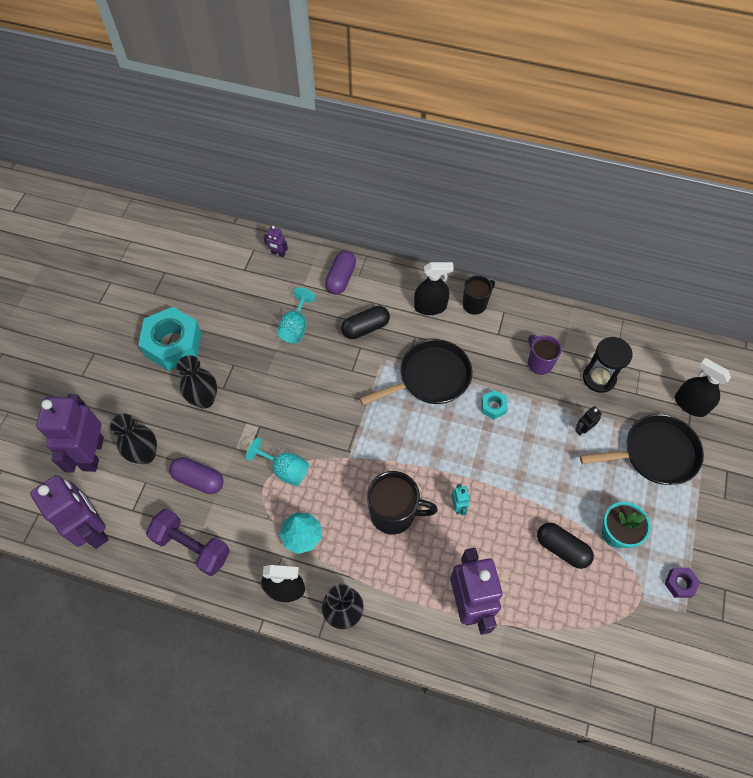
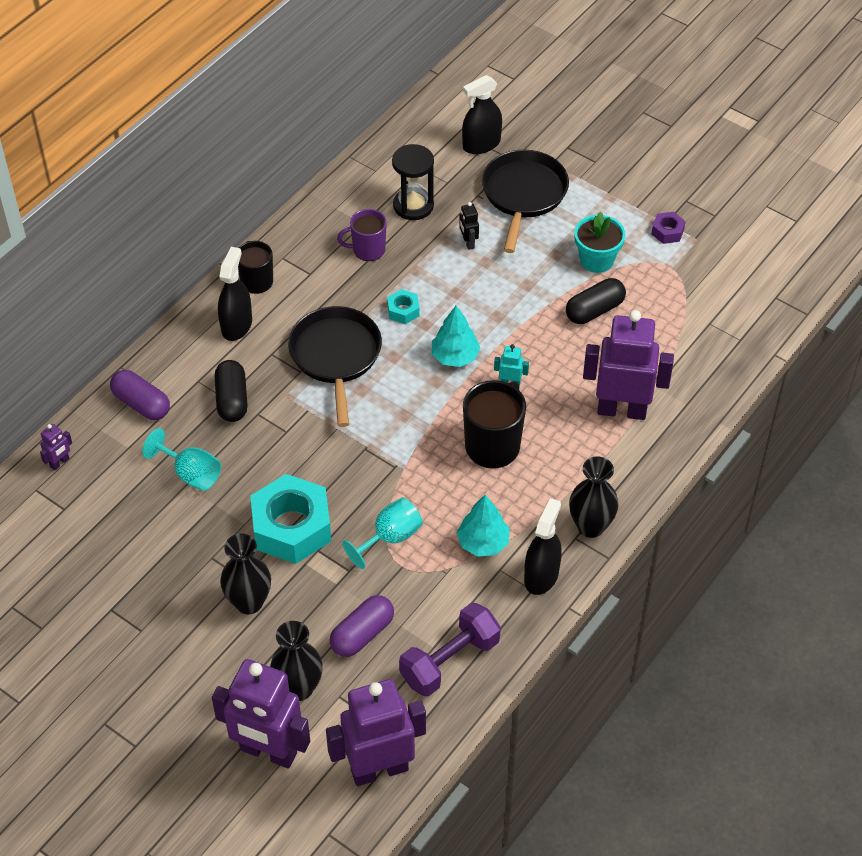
camera: 70 degrees left, 10 degrees down
(173, 344) = (142, 621): turquoise nut -> turquoise nut (292, 527)
(466, 457) = (455, 356): none -> turquoise tree

